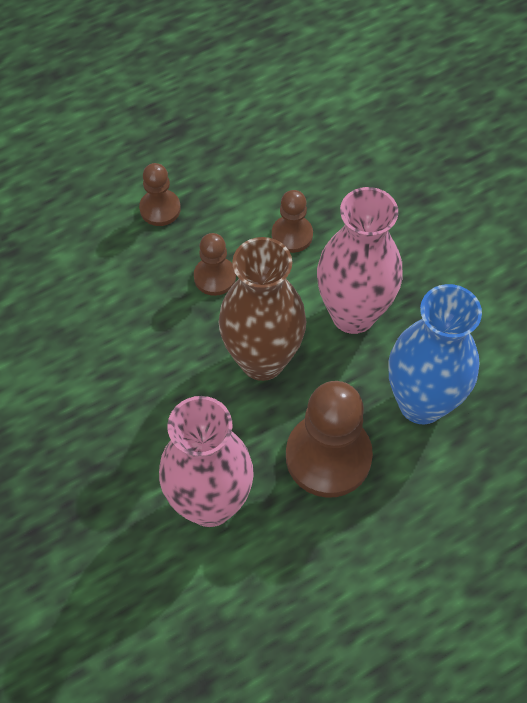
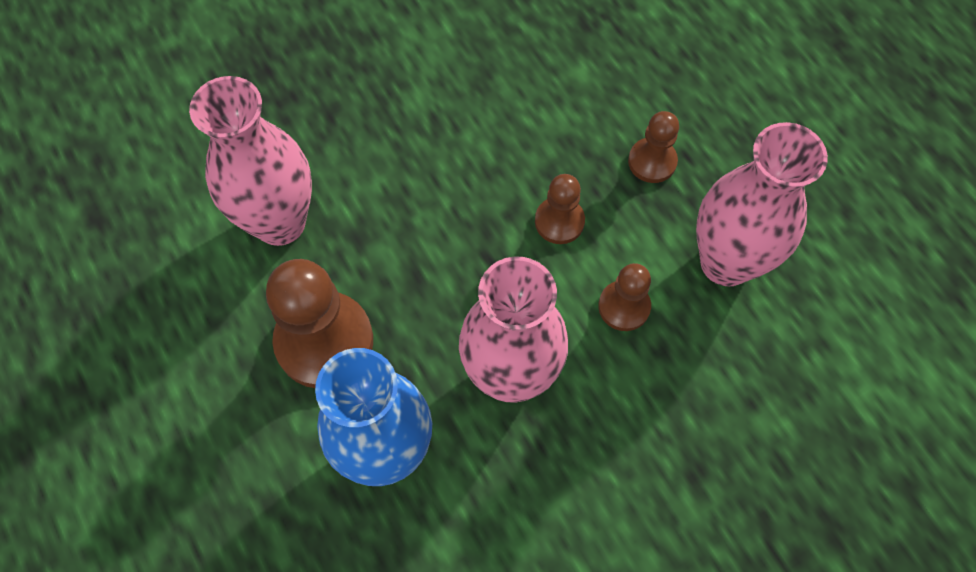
camera: 90 degrees right, 5 degrees up
(253, 166) = (726, 262): none -> pink vase
(262, 360) = (449, 272): brown vase -> none

